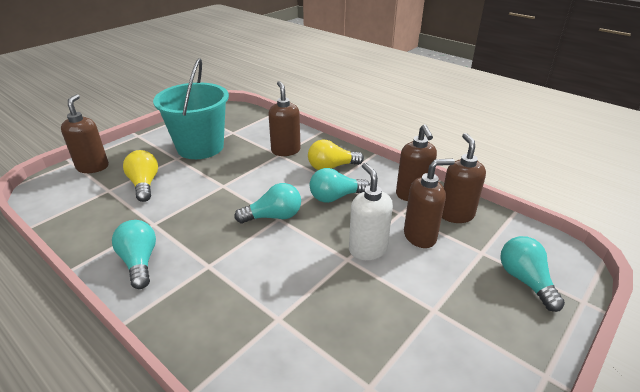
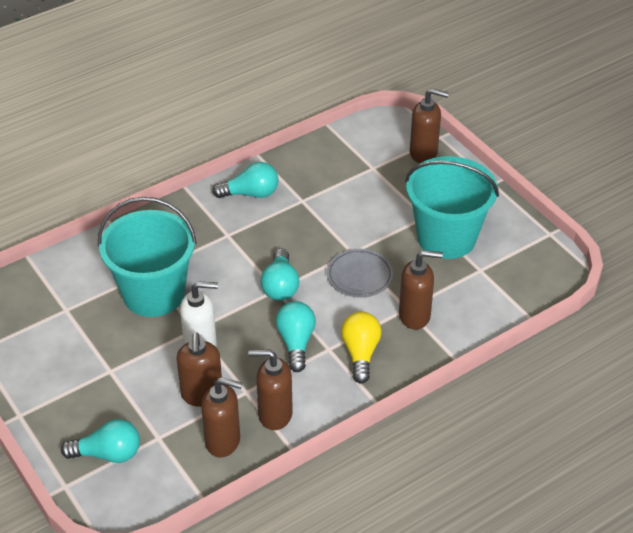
camera: 105 degrees right, 10 degrees up
(144, 184) = (375, 192): yellow light bulb -> none
(251, 178) = (359, 276): none -> grey plate
(312, 304) = (153, 294): none -> turquoise bucket

